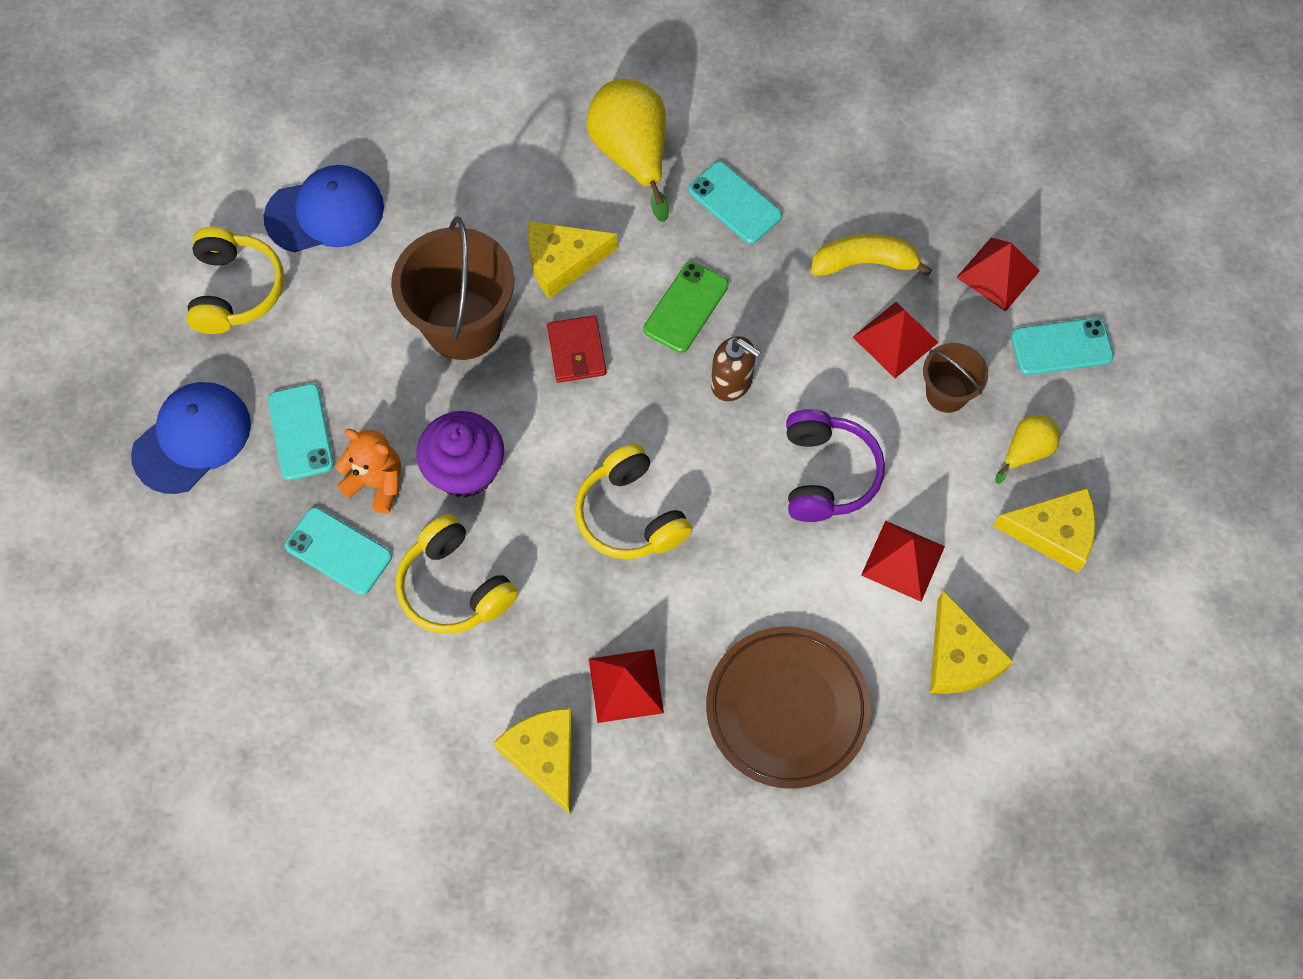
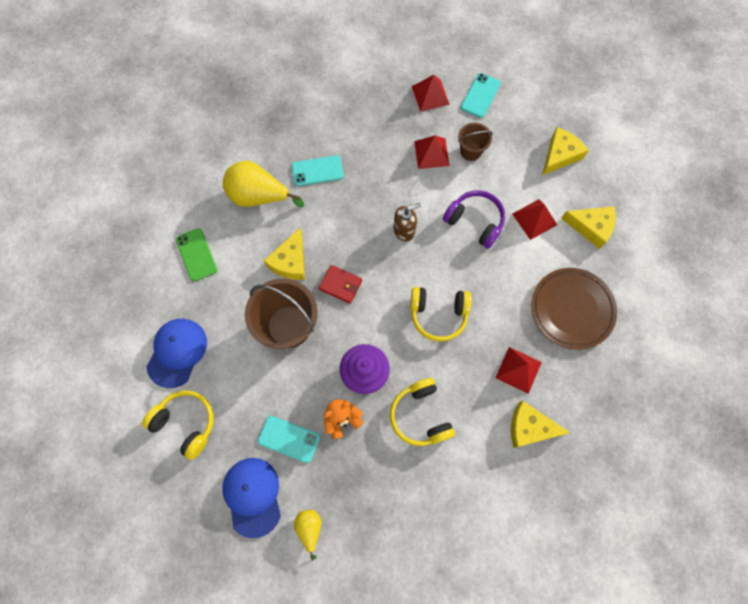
camera: 55 degrees left, 5 degrees up
(338, 551) = (365, 459): turquoise phone -> none
(455, 586) = (420, 415): yellow headphones -> yellow headphones turned 75 degrees clockwise
(686, 307) = (353, 225): green phone -> green phone (196, 255)
(864, 263) = (387, 140): yellow banana -> none
(1026, 451) = (517, 140): yellow pear -> yellow pear (310, 528)

